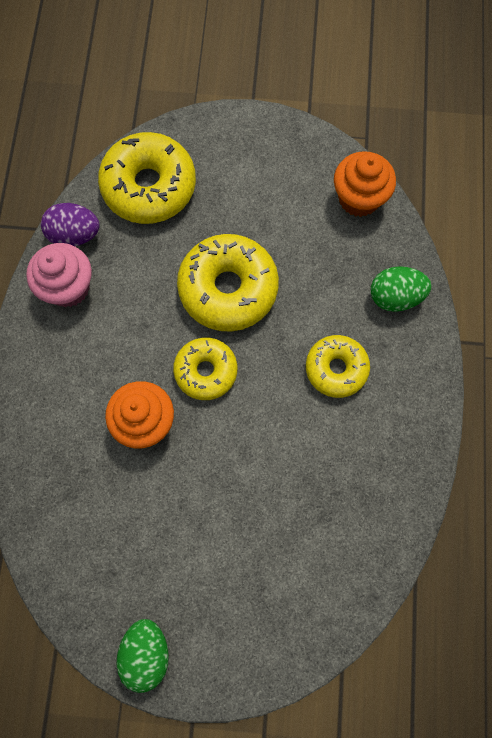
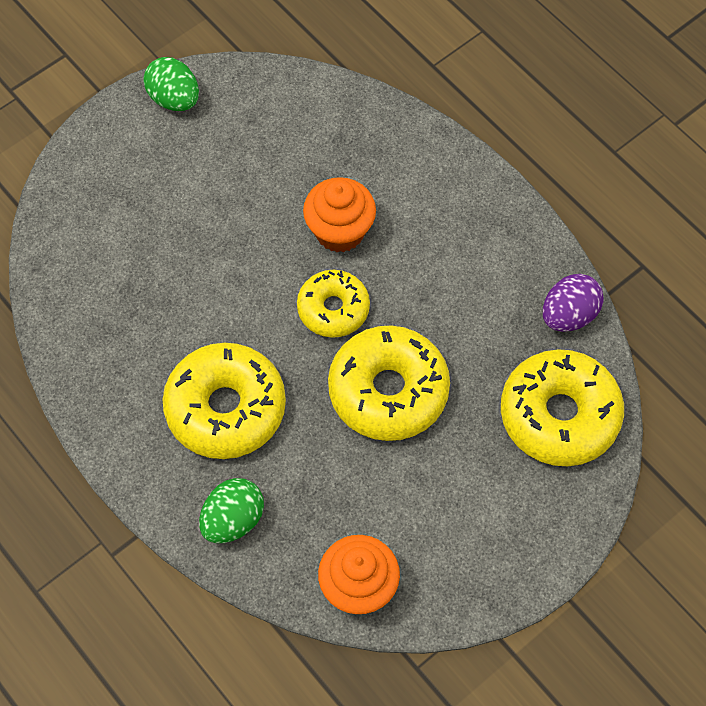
camera: 135 degrees right, 10 degrees down
(68, 287) = (520, 270): pink cupcake -> none
(336, 369) = (226, 408): yellow donut -> yellow donut, size x1.62

